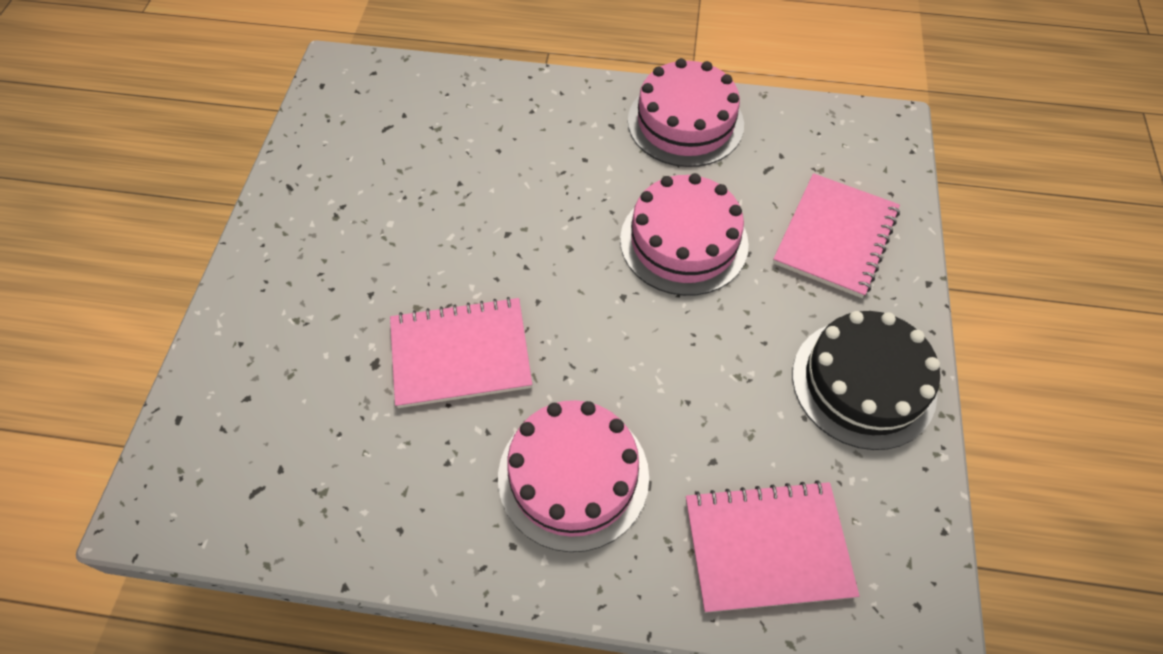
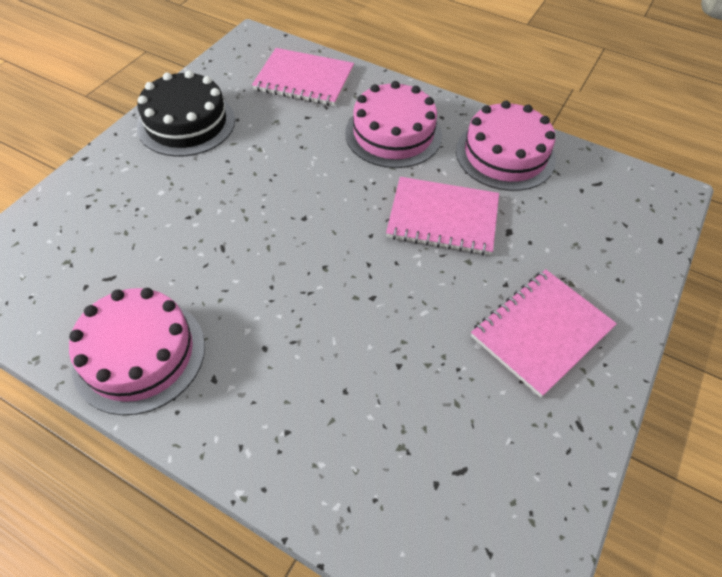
camera: 160 degrees left, 5 degrees down
(684, 241) = (230, 241): pink cake -> pink cake (505, 155)
(835, 237) = (113, 206): pink notebook -> pink notebook (541, 332)

